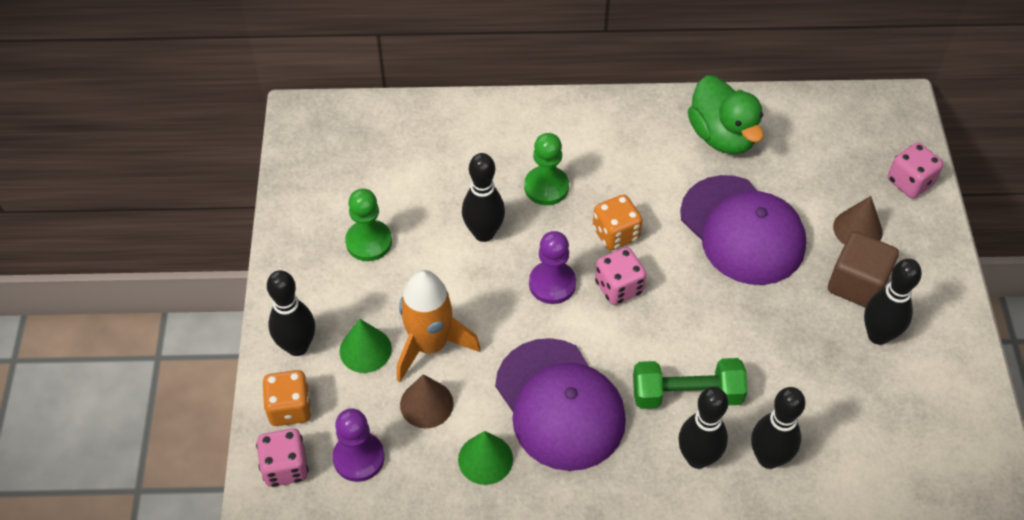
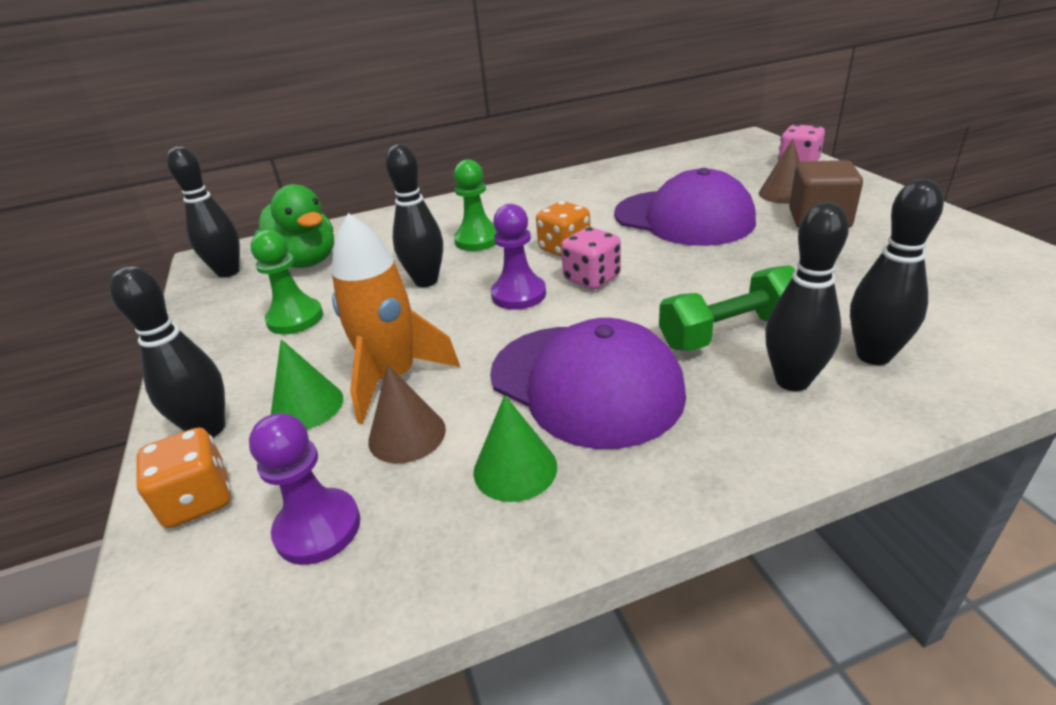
camera: 15 degrees left, 20 degrees down
(285, 467) = (191, 581): pink dice -> none
(722, 136) = (621, 180): green duck -> green duck (305, 261)
(878, 335) = (875, 241): black bowling pin -> black bowling pin (228, 272)

